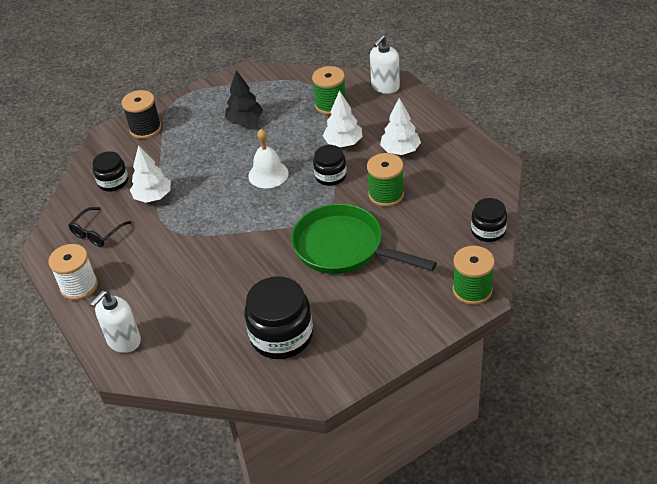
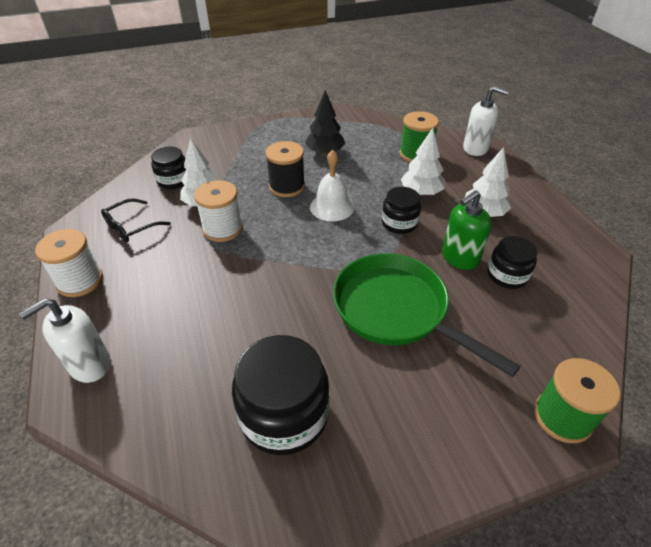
camera: 10 degrees right, 0 degrees up
(145, 129) = (227, 140): black spool -> black spool (287, 186)
(179, 216) = (222, 229): none -> white spool
(385, 87) = (475, 148): white soap dispenser -> white soap dispenser turned 120 degrees counterclockwise
(386, 194) = (459, 258): green spool -> green soap dispenser
(488, 231) = (587, 334): black jar -> black jar (507, 275)

